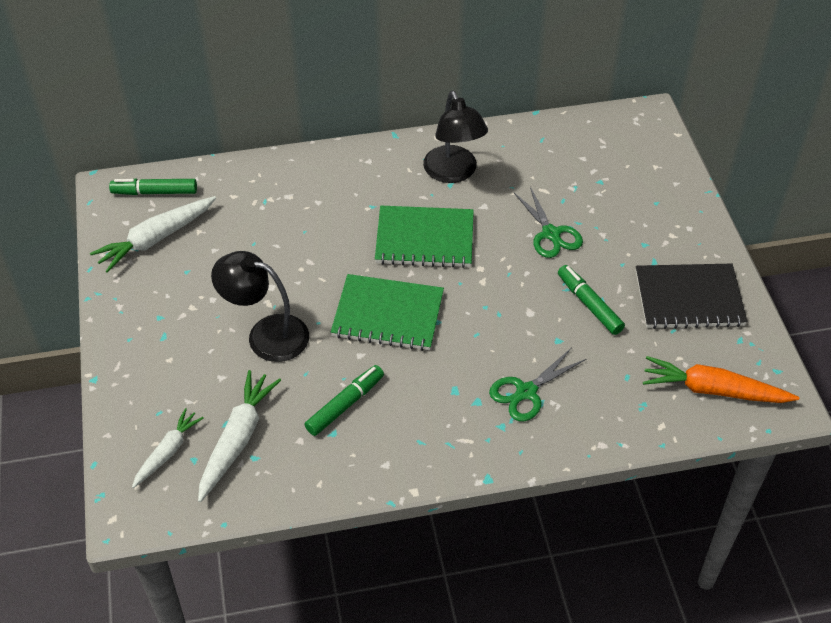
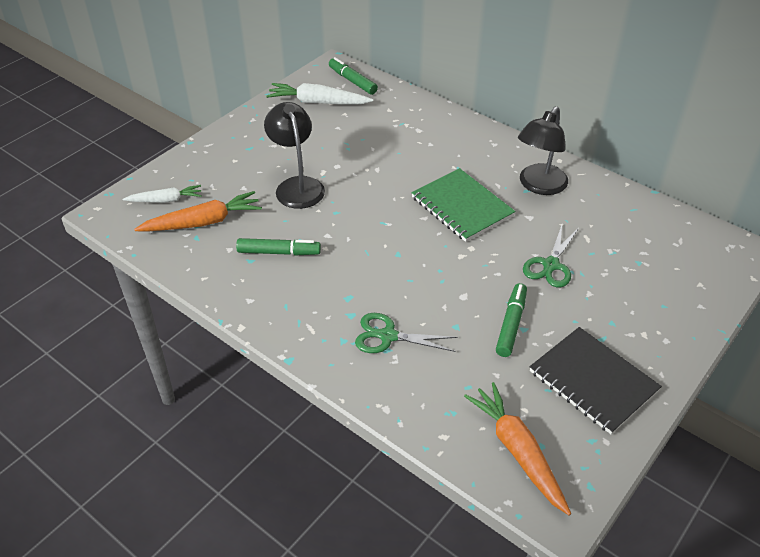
camera: 50 degrees right, 5 degrees down
(237, 439) = (203, 222): white carrot -> orange carrot
(388, 315) = (375, 228): green notebook -> none

